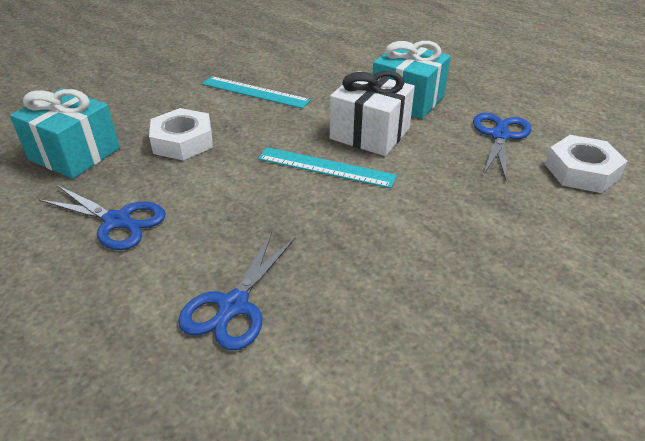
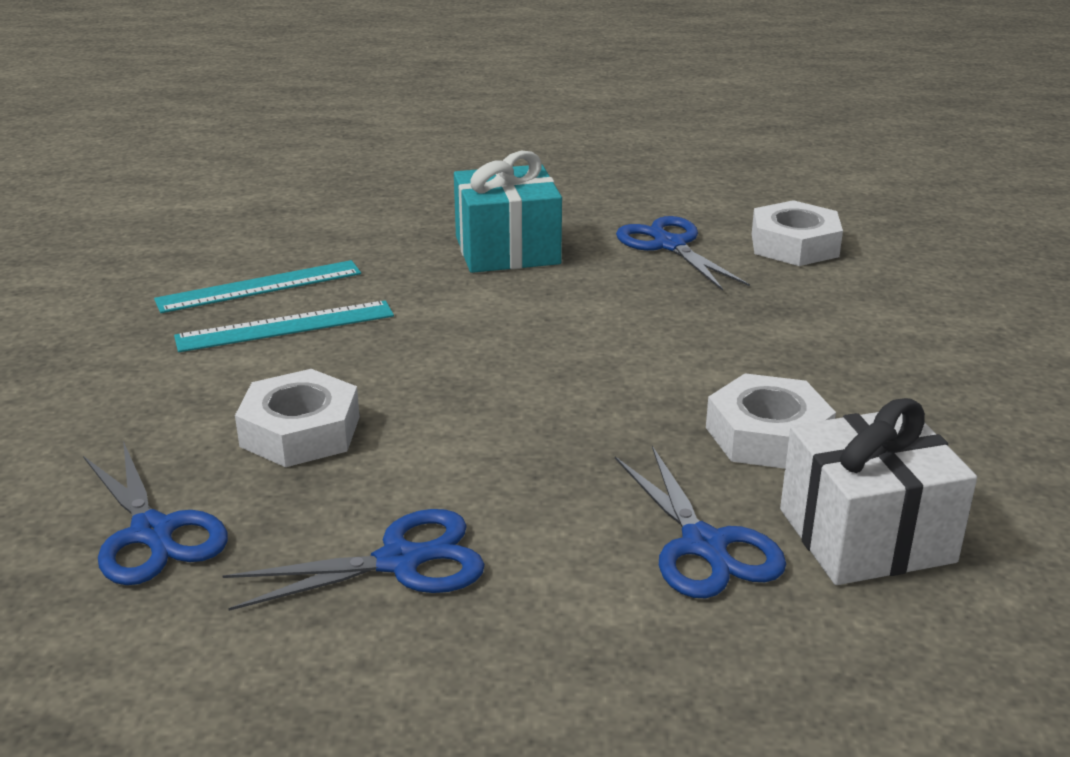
camera: 45 degrees left, 10 degrees down
(74, 154) = (152, 532): turquoise gift -> blue scissors
(326, 167) = (547, 365): turquoise ruler -> turquoise ruler (259, 286)
(367, 271) = (768, 435): none -> white nut
(370, 133) = (531, 306): white gift -> white gift (866, 535)

